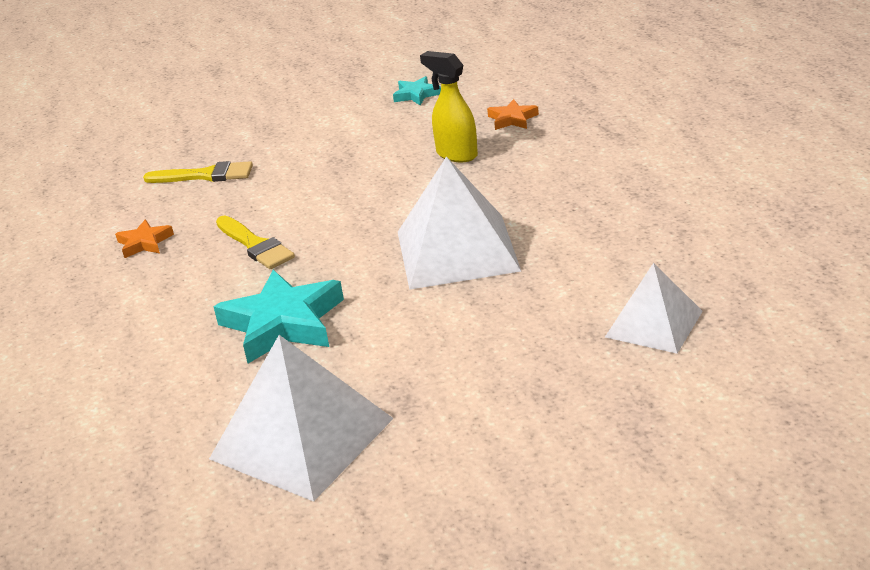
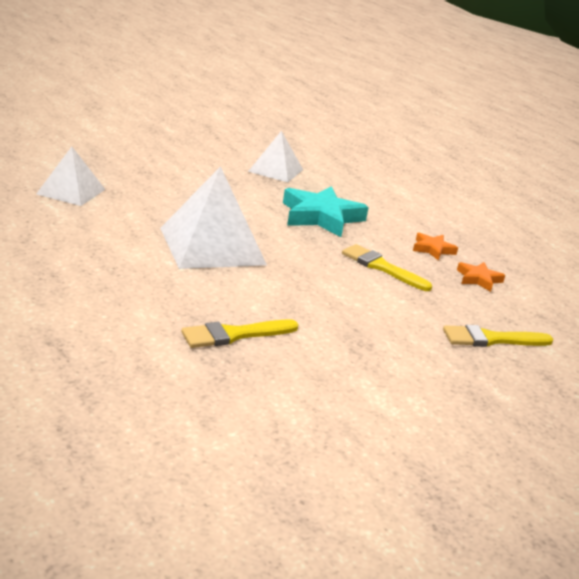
camera: 160 degrees right, 5 degrees down
(302, 438) = (275, 170): white pyramid -> white pyramid, size x0.61
(416, 95) = (314, 438): turquoise star -> none
(456, 154) = (234, 335): yellow spray bottle -> yellow brush
(512, 119) = (175, 378): orange star -> orange star (433, 249)

